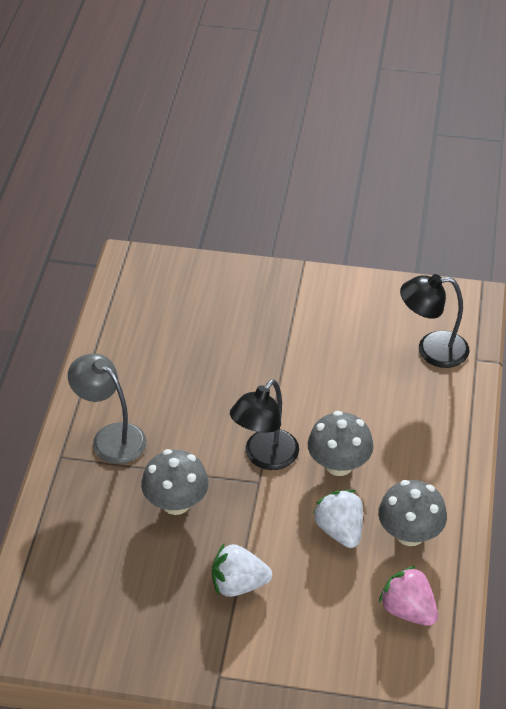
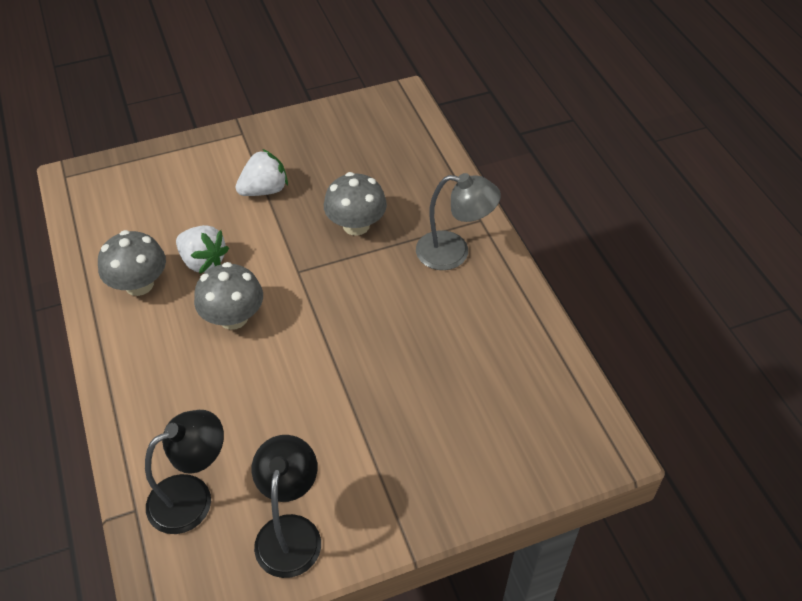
camera: 150 degrees right, 5 degrees up
(265, 457) = (306, 294): black lamp -> black lamp (290, 531)
(408, 610) = (117, 226): pink strawberry -> none

